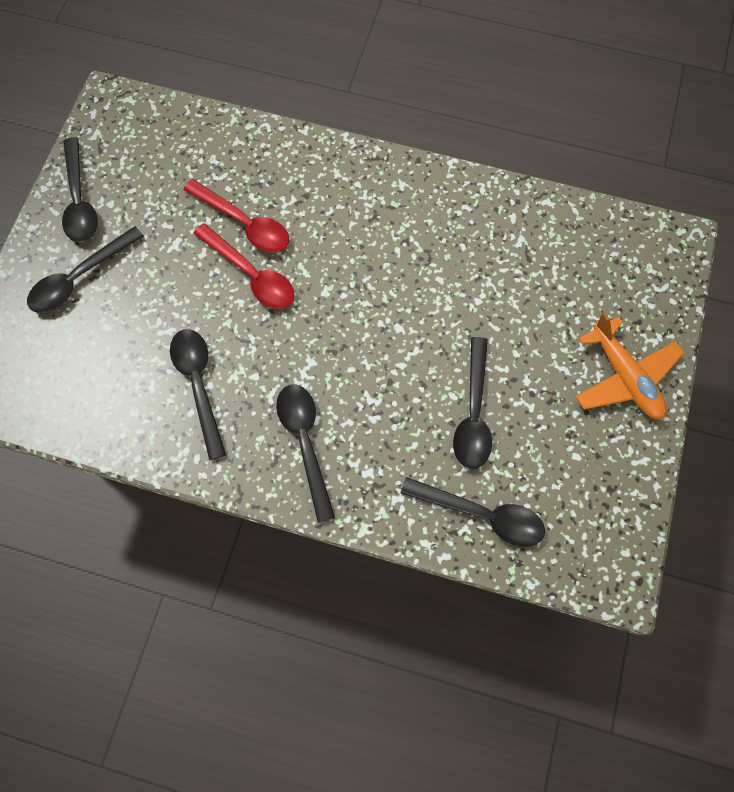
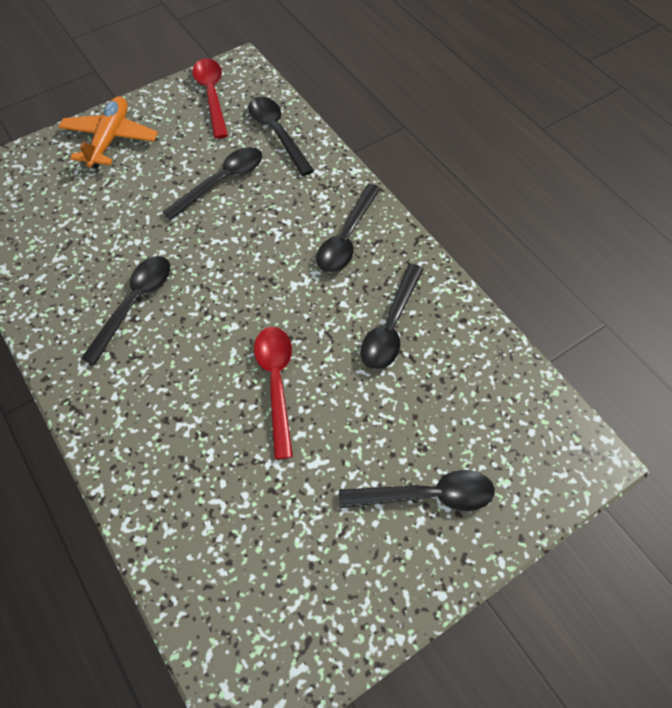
camera: 140 degrees left, 10 degrees down
(80, 201) = (372, 587): black spoon -> black spoon (135, 303)
(244, 224) = (240, 434): red spoon -> red spoon (212, 95)

